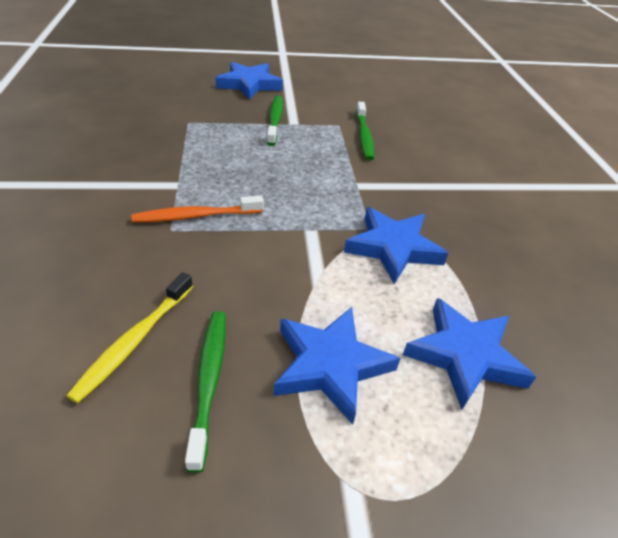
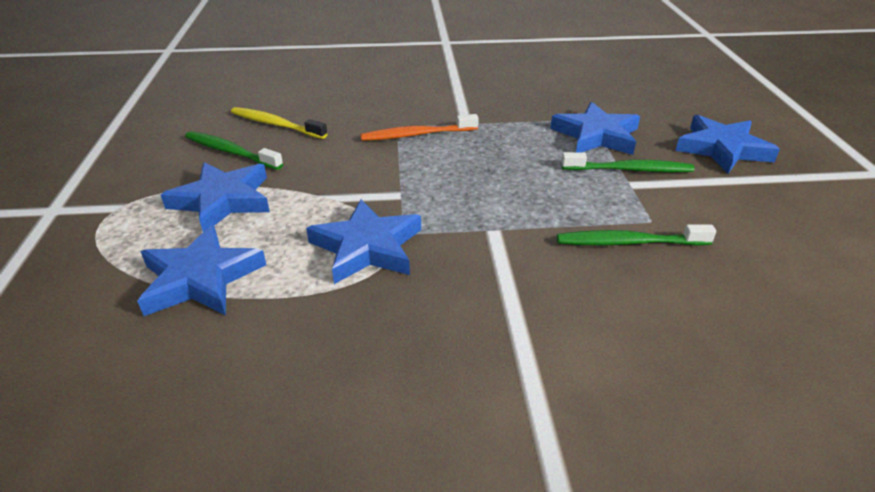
camera: 95 degrees right, 5 degrees down
(196, 216) = (417, 135): orange toothbrush -> orange toothbrush turned 90 degrees counterclockwise
(209, 381) = (231, 152): green toothbrush -> green toothbrush turned 150 degrees counterclockwise
(219, 123) = (596, 135): none -> blue star

